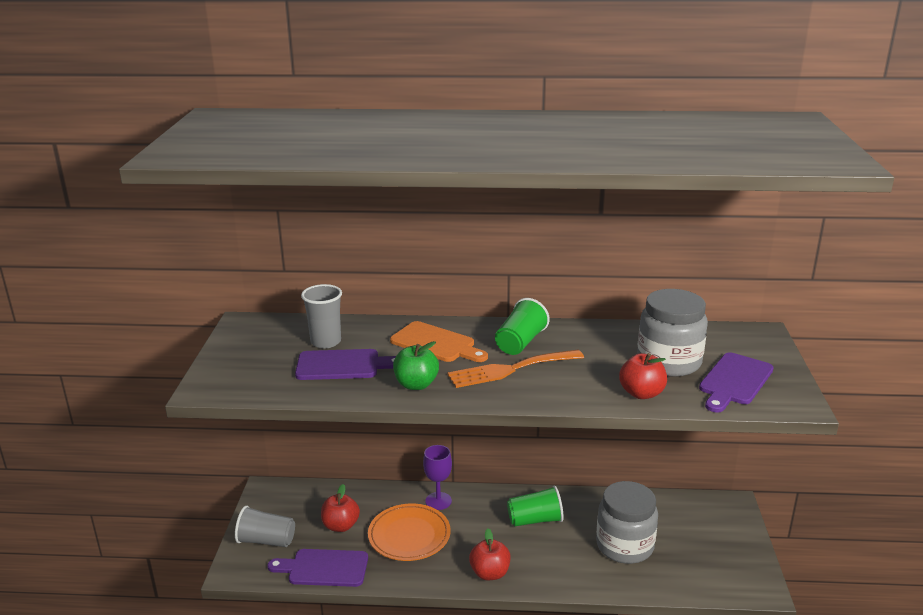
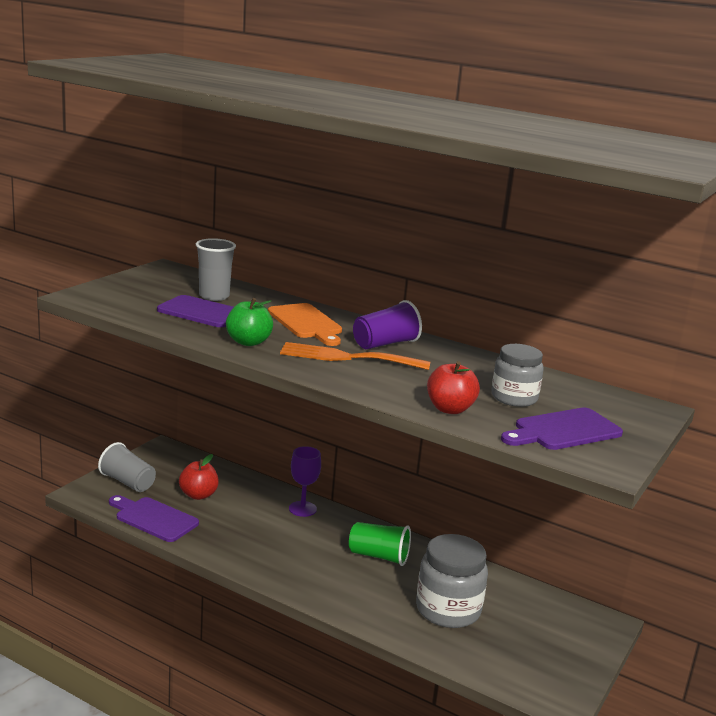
camera: 25 degrees right, 5 degrees down
(409, 535) = (249, 523): orange plate -> none
(490, 573) = (292, 578): red apple -> none
(520, 343) = (385, 344): green cup -> purple cup
(669, 362) = (514, 398): grey jar -> grey jar, size x0.65

